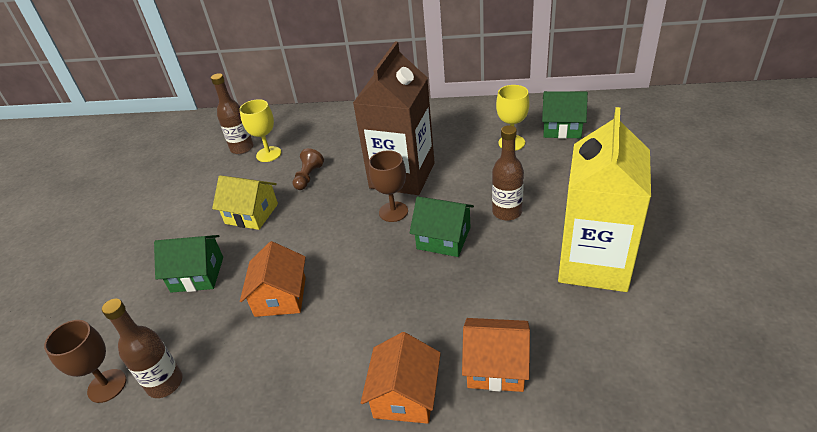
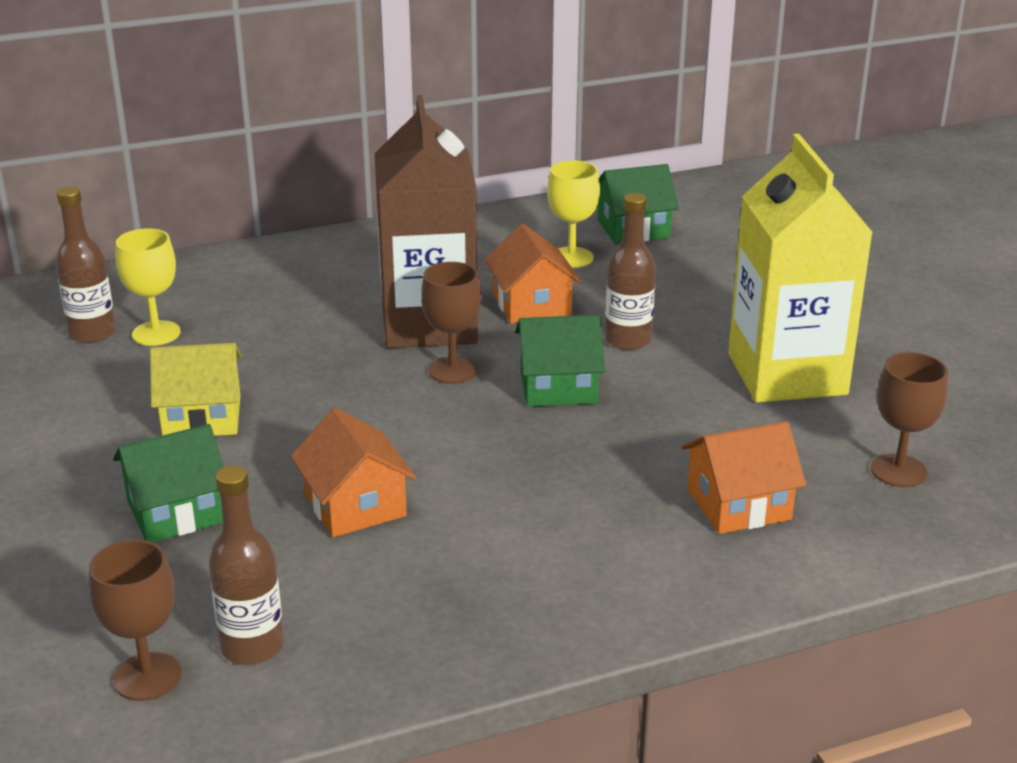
camera: 30 degrees left, 10 degrees down
(308, 177) = (263, 352): brown pawn -> none
(405, 395) = (641, 563): orange house -> orange house (531, 304)
(626, 371) = (898, 471): none -> brown goblet

